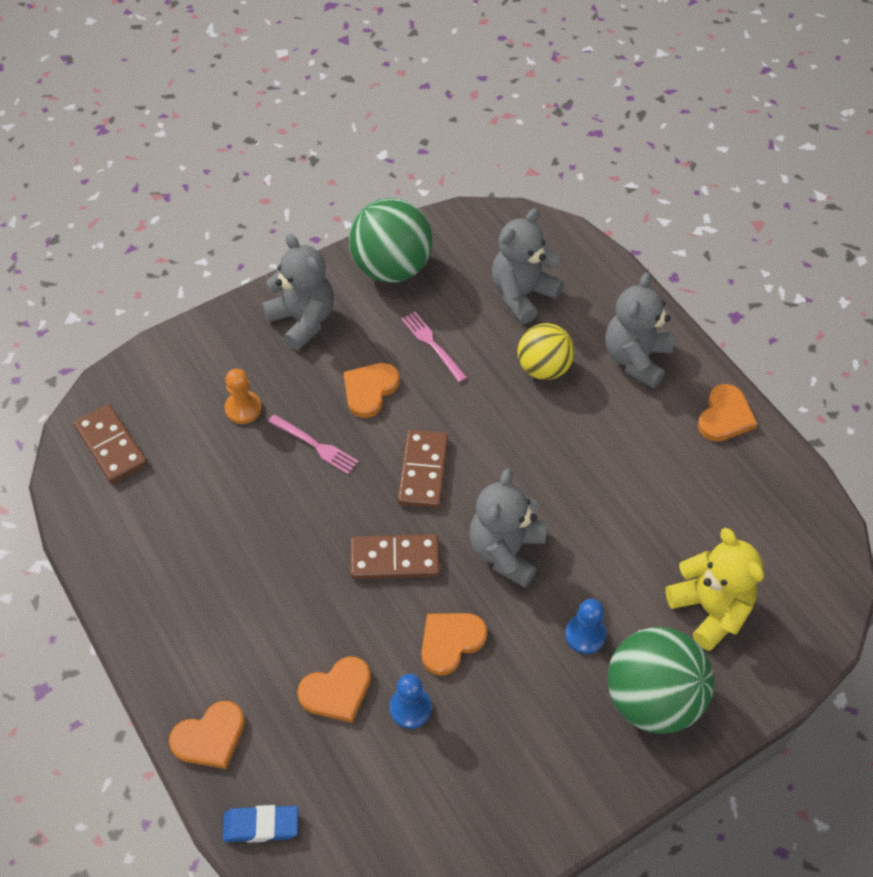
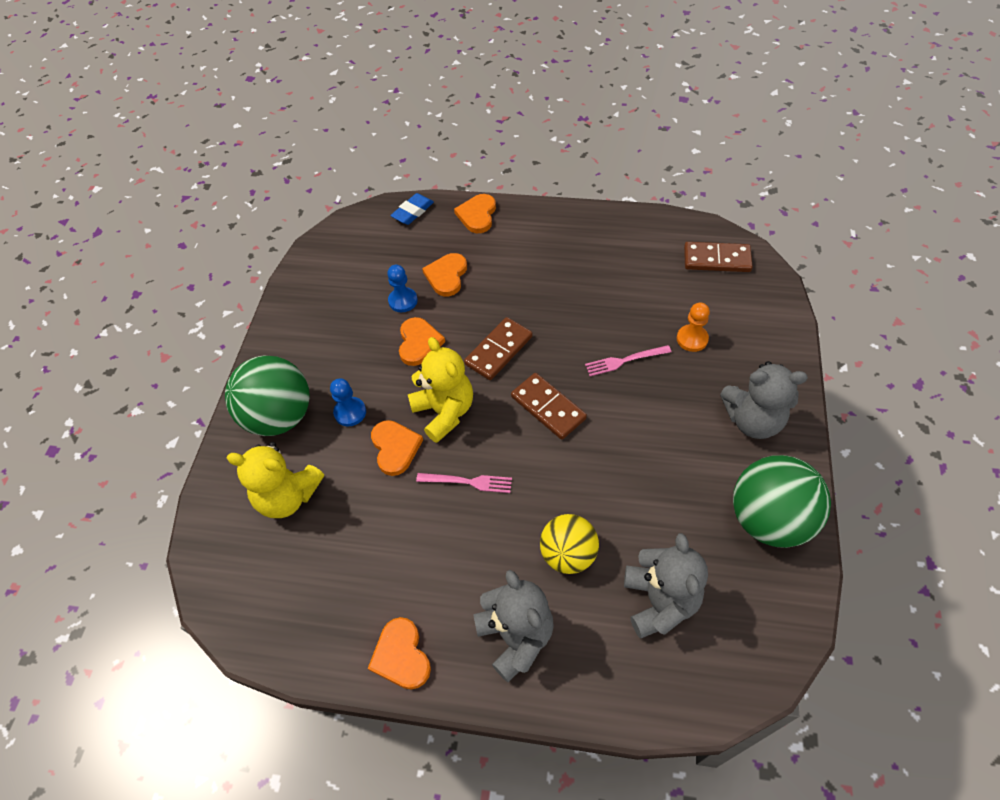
camera: 135 degrees right, 0 degrees up
(370, 390) = (646, 421): orange heart -> orange heart (395, 448)
(432, 344) = (658, 491): pink fork -> pink fork (468, 482)
(506, 551) = (444, 412): grey teddy bear -> yellow teddy bear

